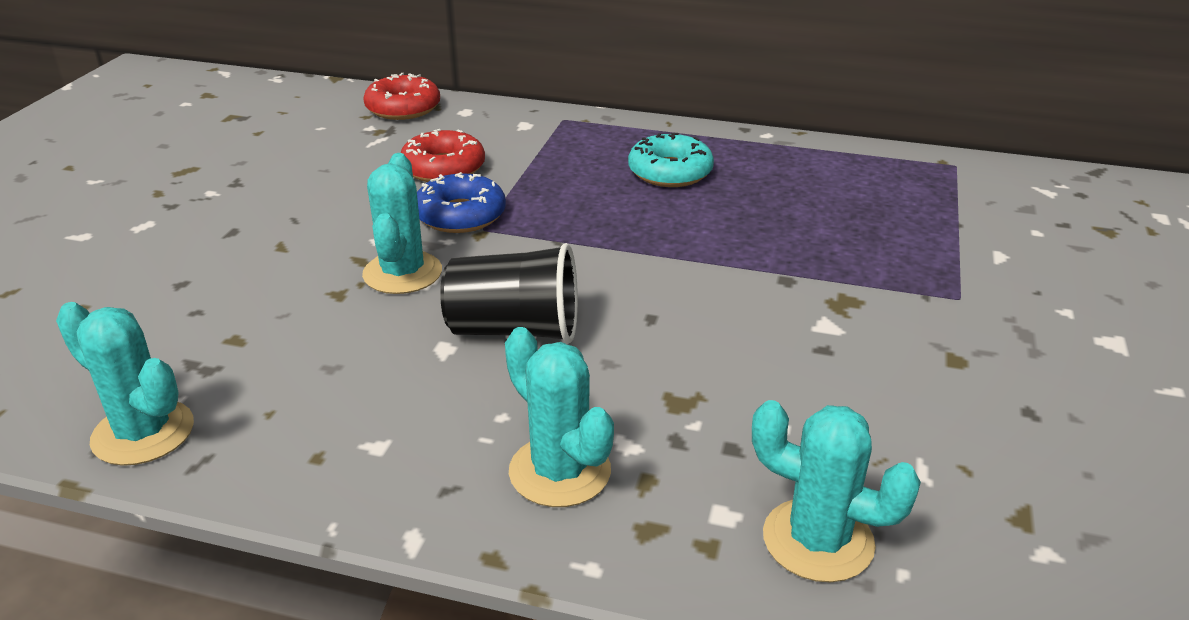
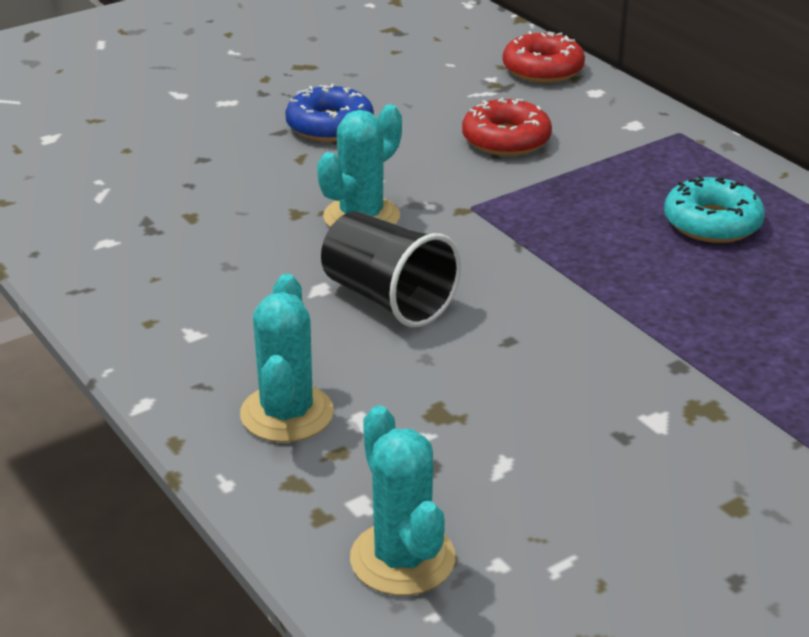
camera: 40 degrees right, 0 degrees up
(143, 433) = (70, 254): turquoise cactus -> none
(460, 215) = (466, 187): blue donut -> blue donut (330, 126)

